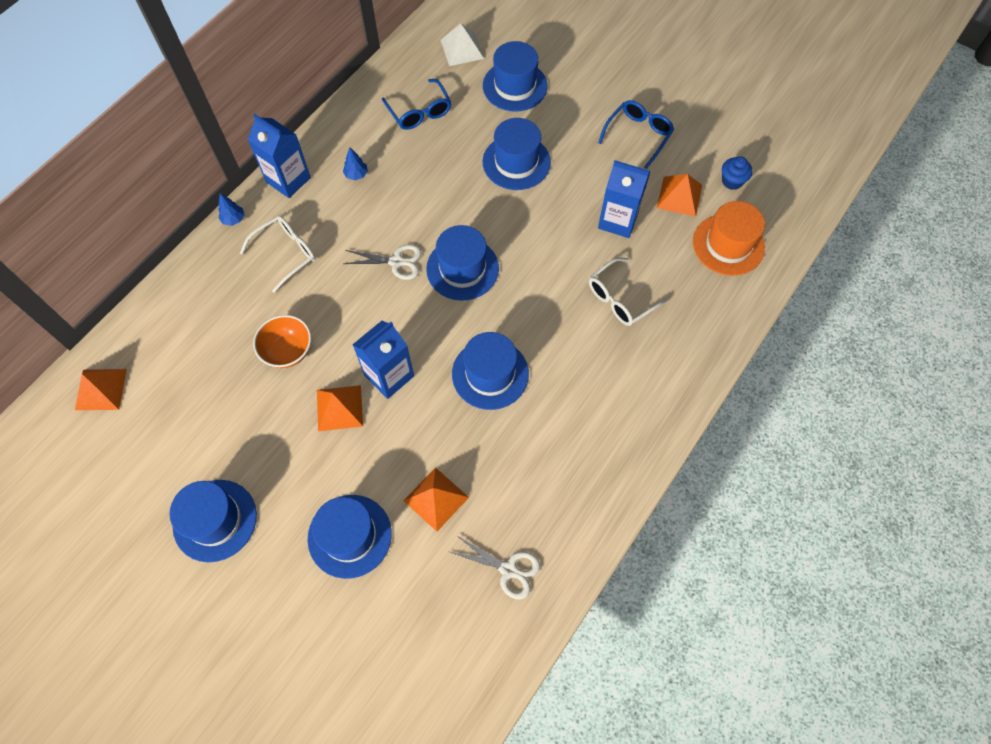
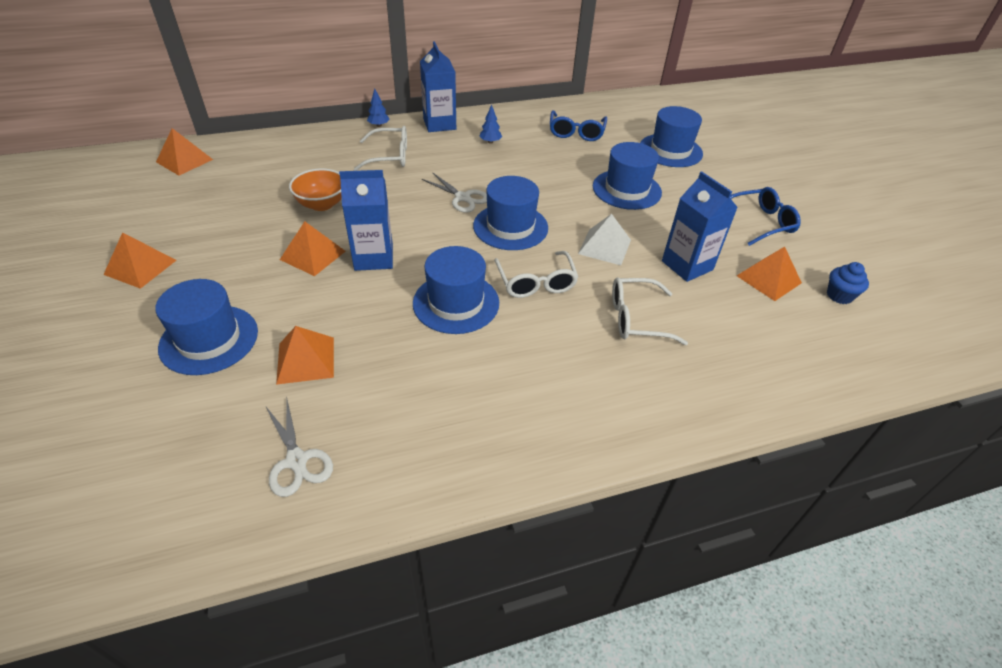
camera: 35 degrees right, 20 degrees down
(215, 520) = (140, 267): blue hat -> orange pyramid
(462, 49) = (646, 117): white pyramid -> white pyramid (604, 246)
(529, 314) = (536, 283): none -> white glasses
(728, 245) = (795, 339): orange hat -> none

